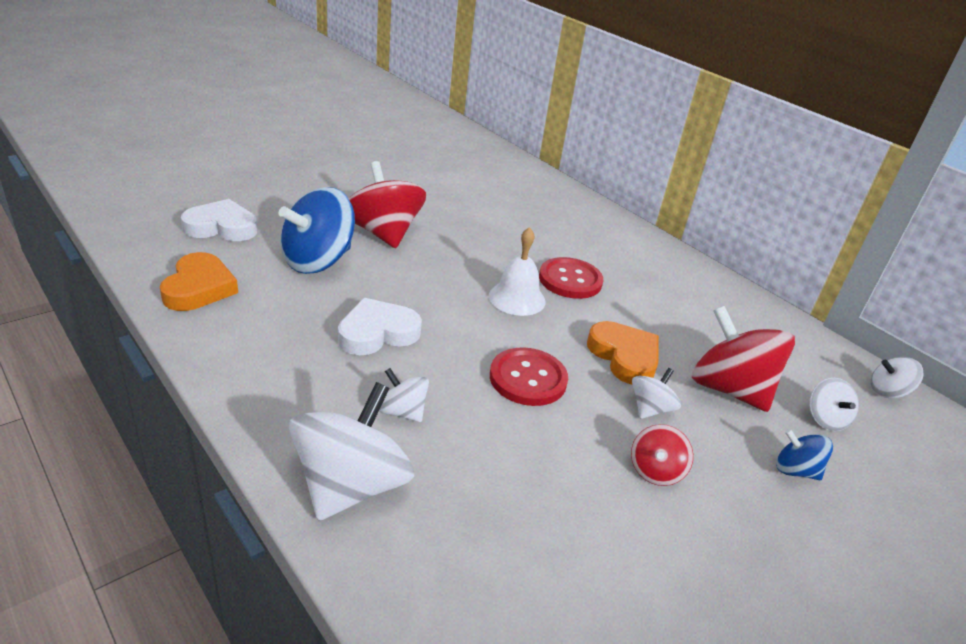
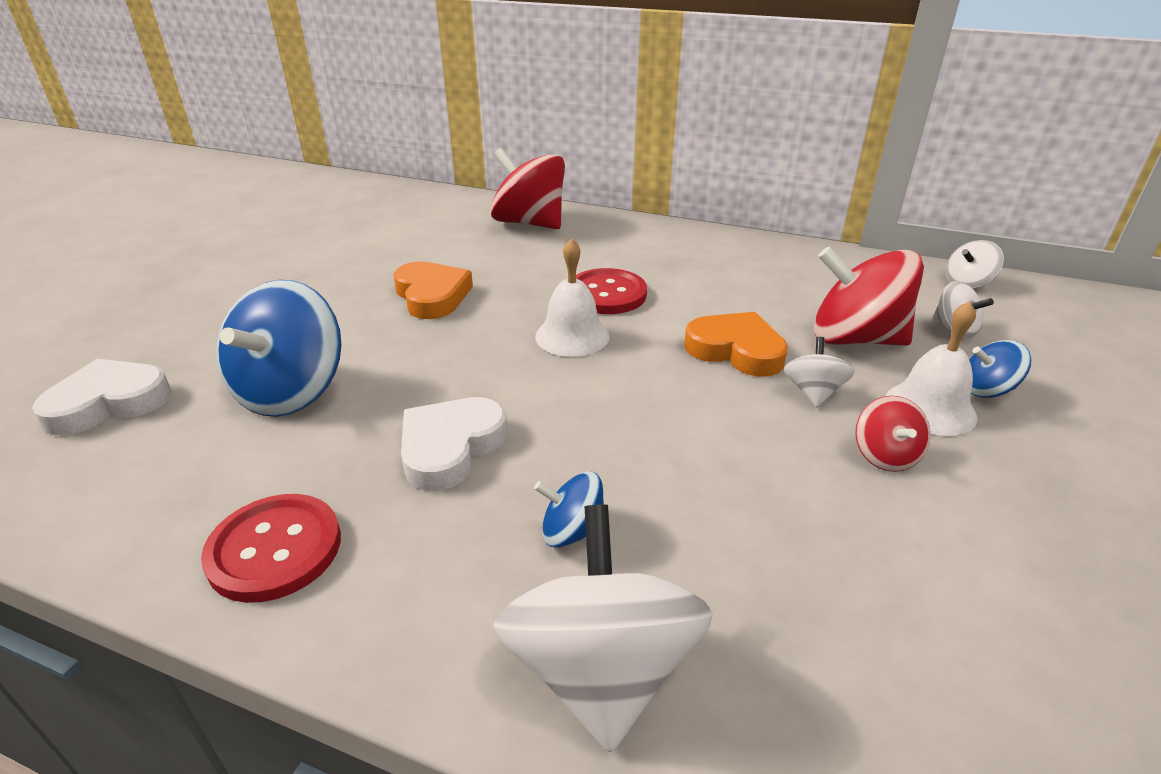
camera: 25 degrees left, 0 degrees up
(199, 288) = (139, 502): orange heart -> orange heart (432, 296)
(383, 233) = (350, 324): red spinning top -> red spinning top (529, 223)
(402, 412) = (572, 532): white spinning top -> blue spinning top
(528, 379) = (669, 419): red button -> red button (275, 549)
(730, 459) = (930, 408): none -> white bell

